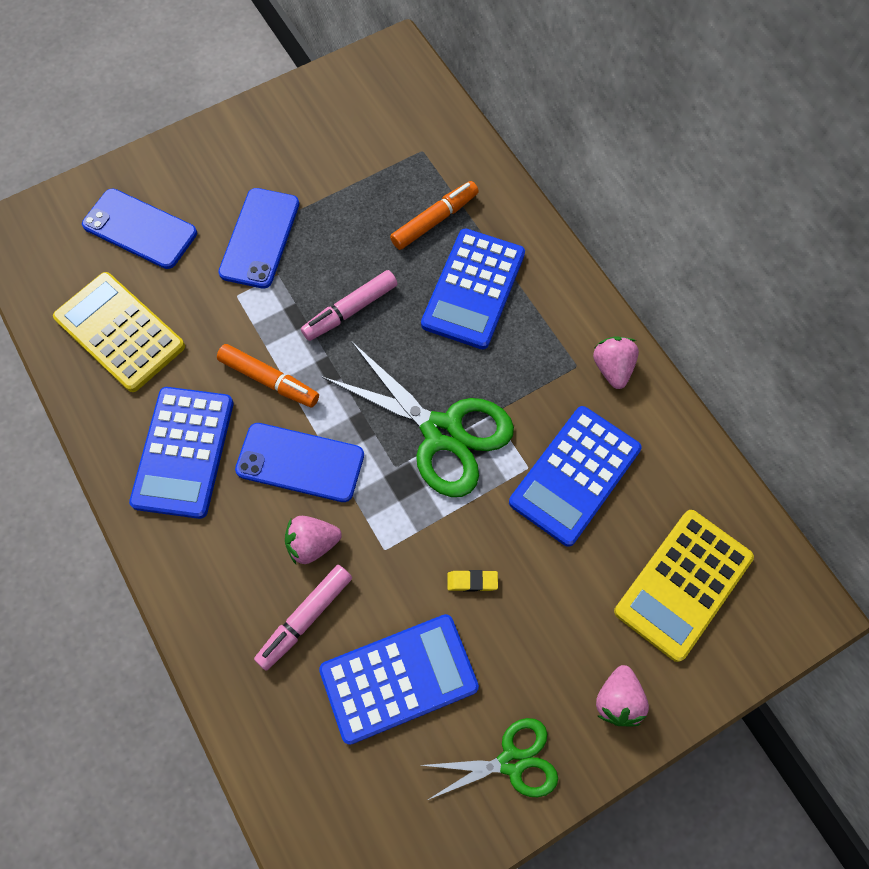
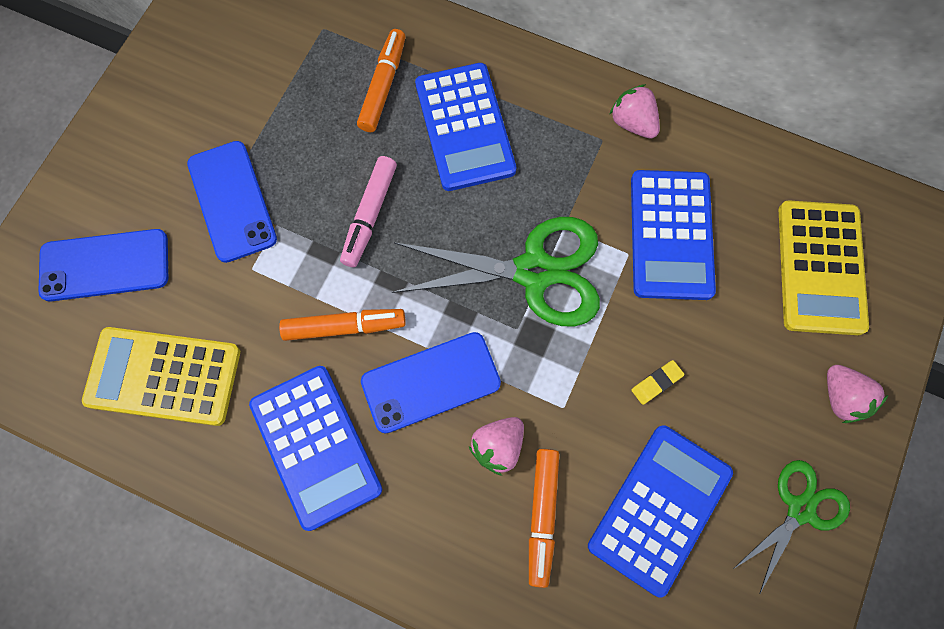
camera: 35 degrees left, 5 degrees up
(305, 618) = (542, 516): pink marker -> orange marker

